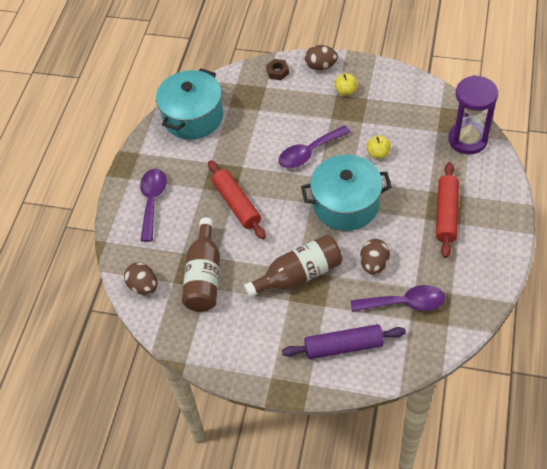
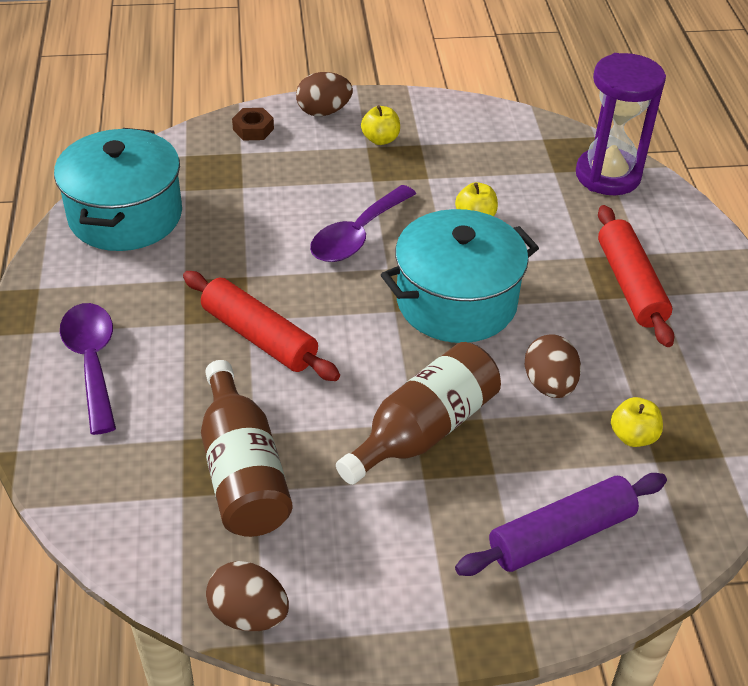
camera: 25 degrees left, 10 degrees down
(143, 286) = (123, 516): brown egg -> brown egg (249, 614)
(405, 303) = (633, 436): purple spoon -> yellow apple

